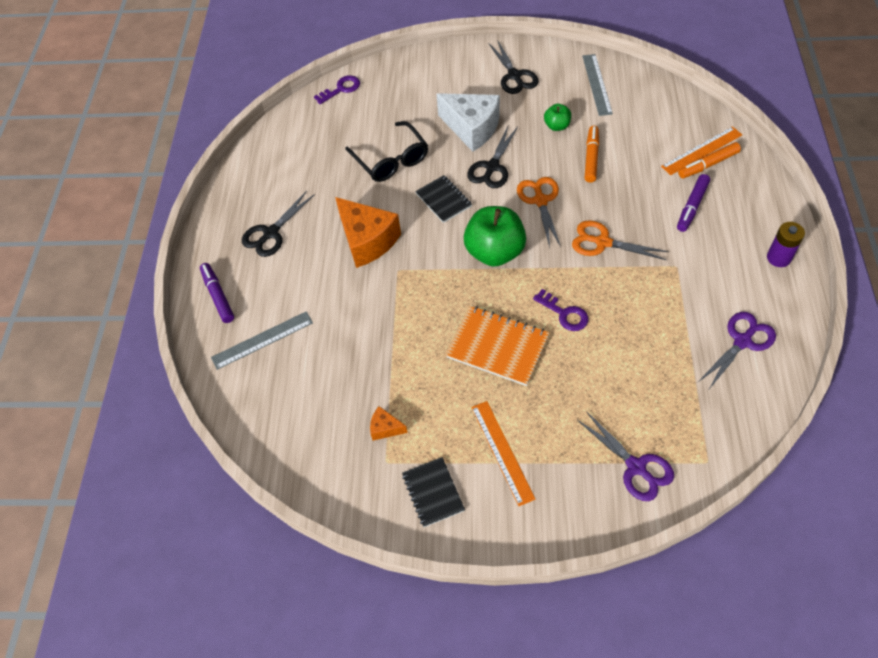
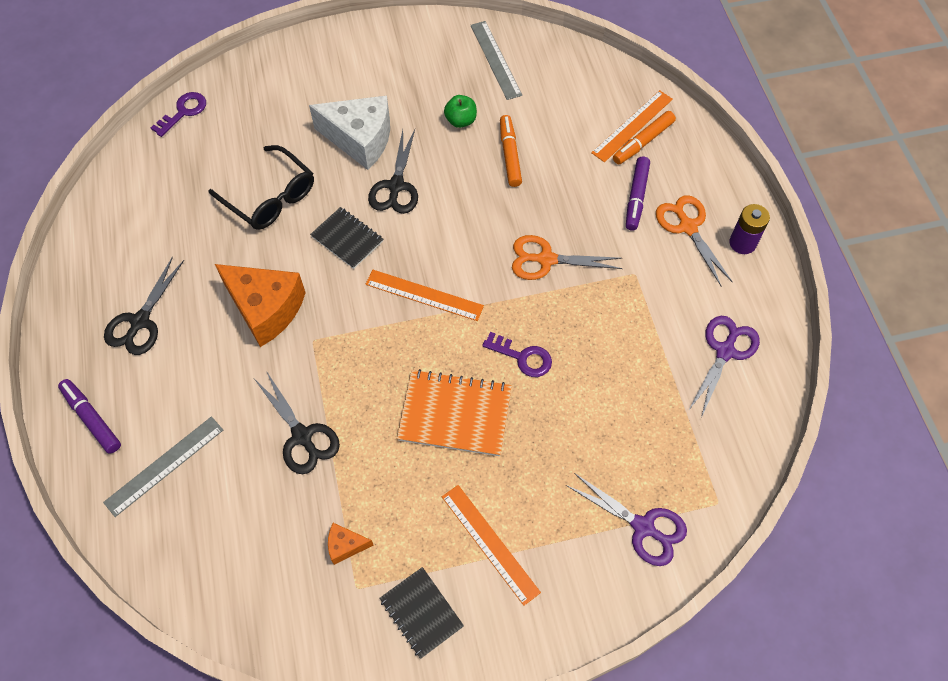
camera: 20 degrees left, 5 degrees up
(494, 252) = (424, 295): green apple -> orange ruler
(514, 76) = (396, 63): black scissors -> black scissors (302, 436)
(540, 201) = (463, 220): orange scissors -> orange scissors (687, 227)

